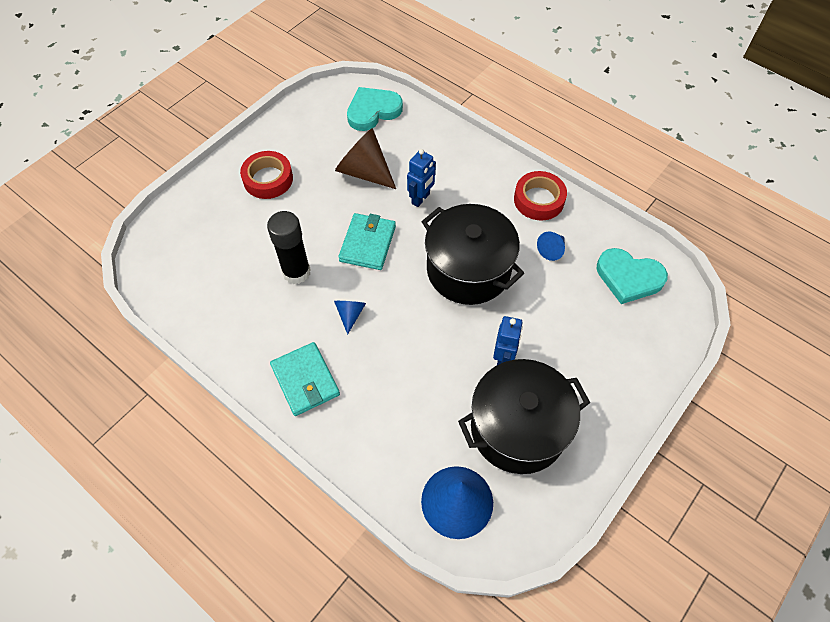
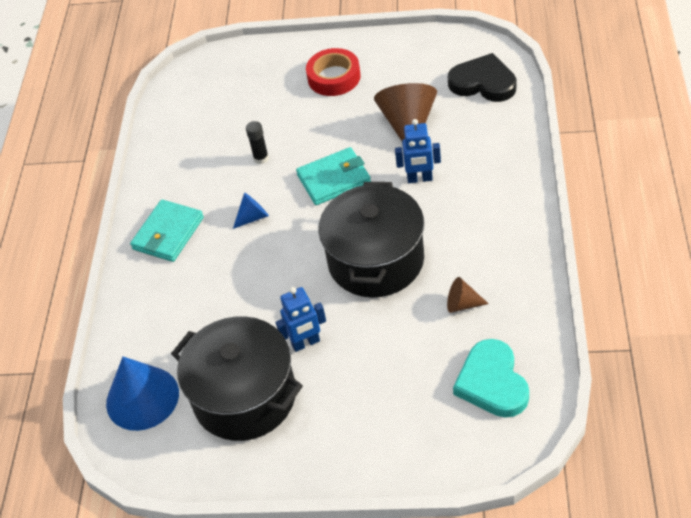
camera: 60 degrees right, 10 degrees down
(296, 272) = (261, 158): black glue stick -> black glue stick, size x0.52
(373, 111) = (483, 82): turquoise heart -> black heart
(539, 200) = (513, 258): red tape -> none
(551, 250) = (462, 304): blue cone -> brown cone

